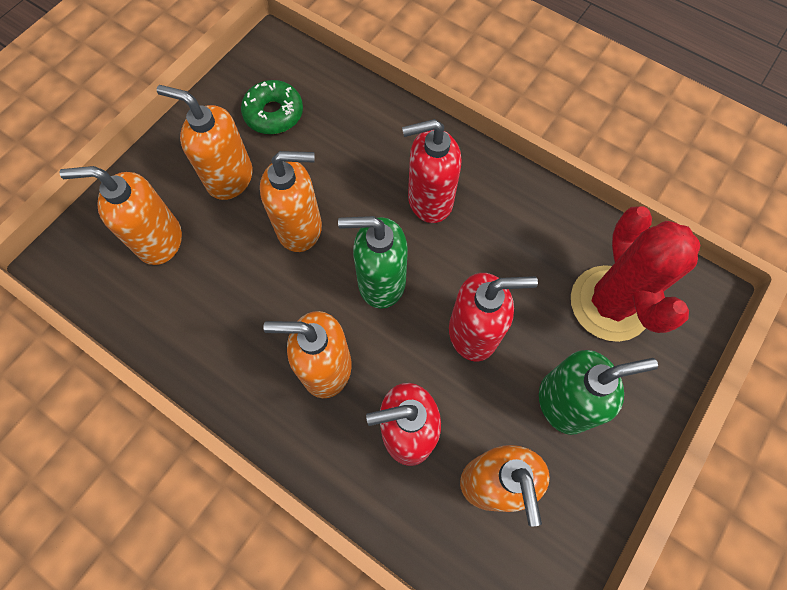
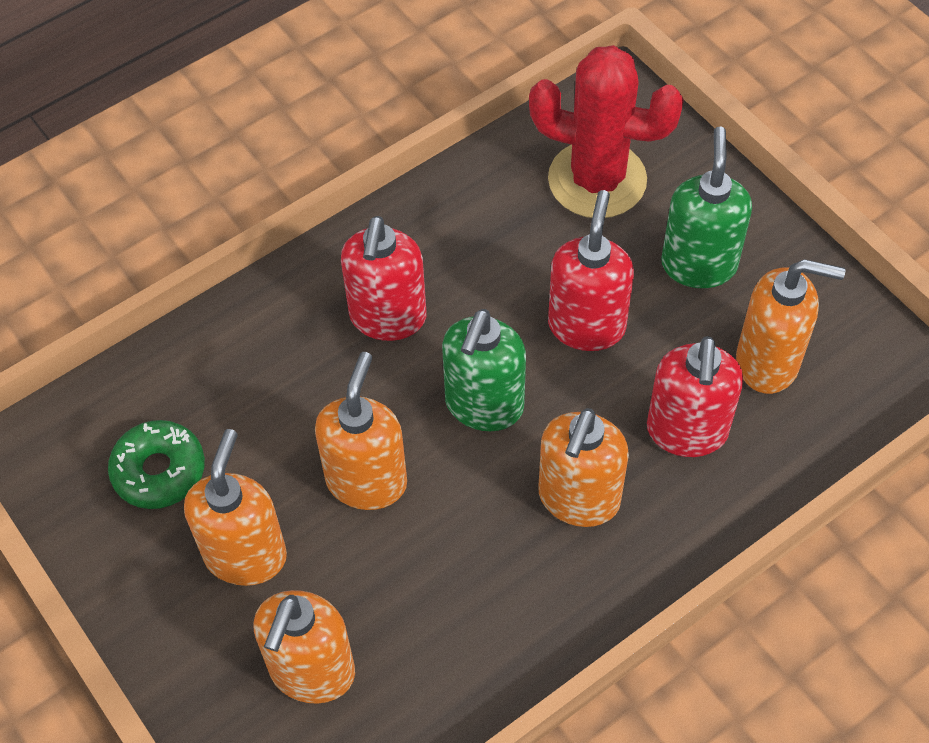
camera: 70 degrees left, 10 degrees down
(229, 178) = (246, 555): orange soap dispenser -> orange soap dispenser turned 150 degrees clockwise

